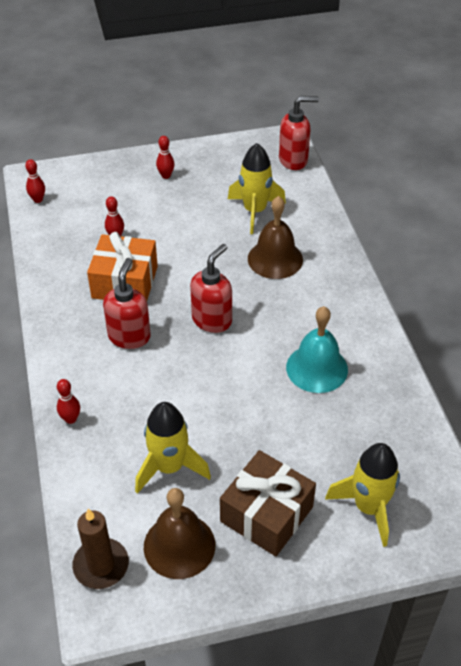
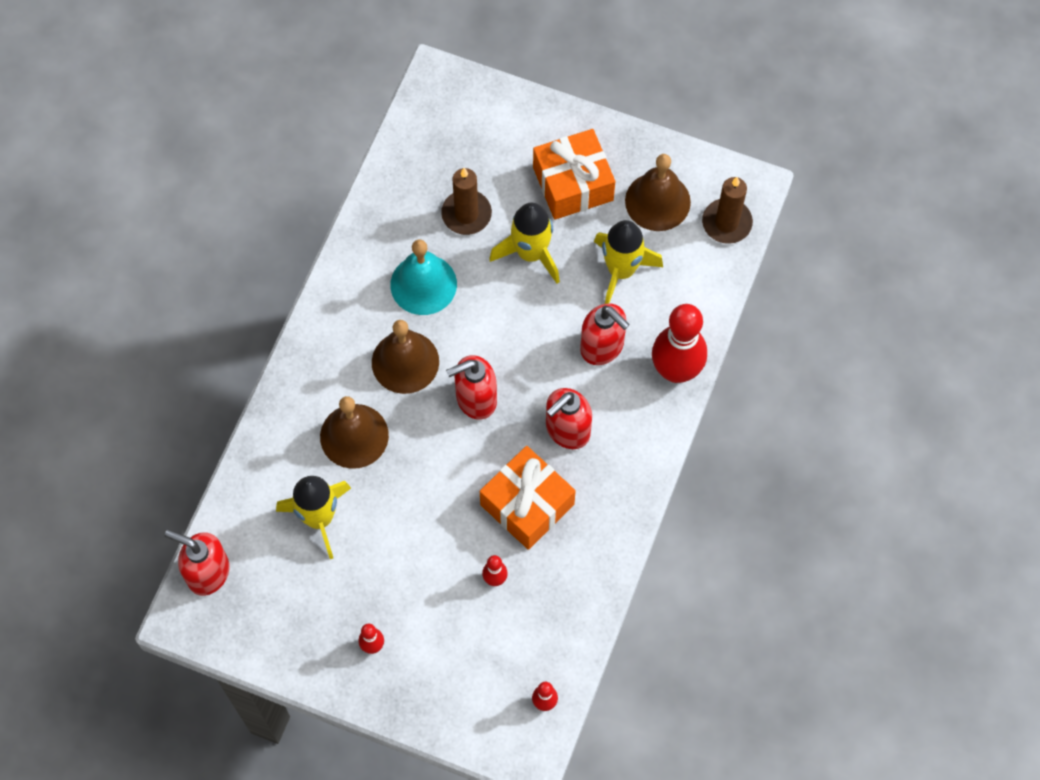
camera: 145 degrees left, 20 degrees up
(71, 419) = (676, 370): red bowling pin -> red bowling pin, size x2.26
(143, 403) = (602, 347): none -> red soap dispenser
(266, 514) = (573, 184): brown gift -> orange gift
(282, 315) = (405, 362): none -> brown bell
(332, 435) = (466, 214): none -> brown candle
(368, 507) = (490, 140): yellow rocket -> yellow rocket (530, 253)

